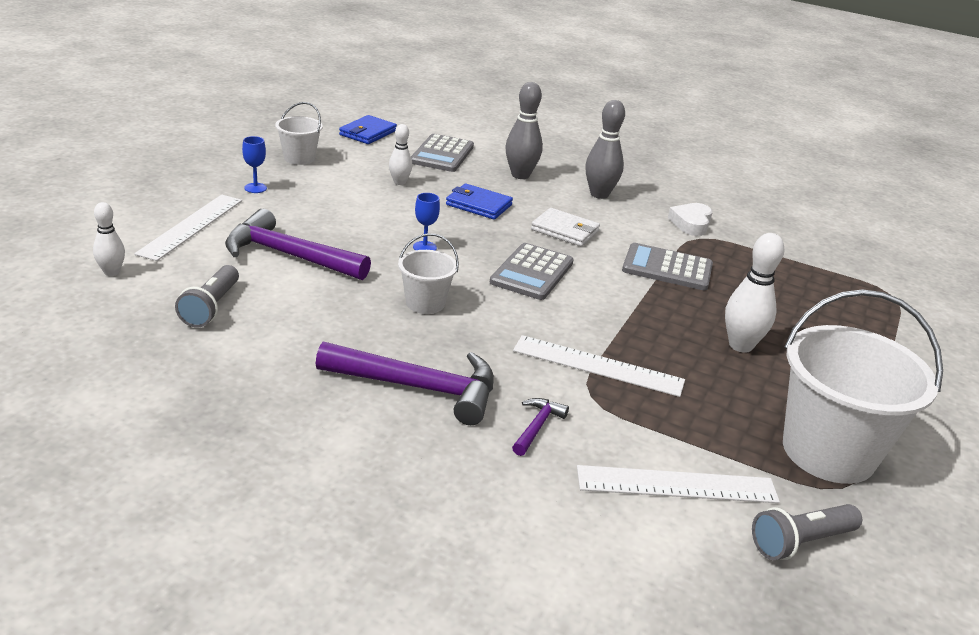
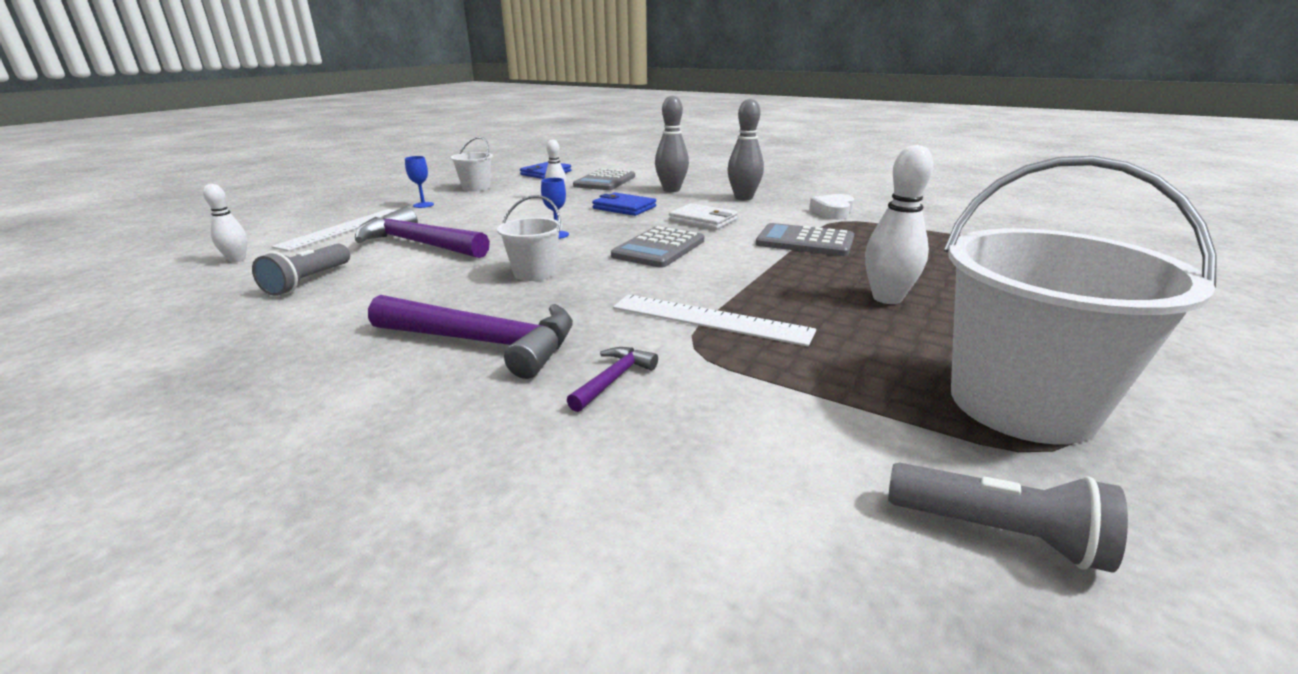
camera: 10 degrees right, 5 degrees down
(677, 484) = (794, 446): white ruler -> none
(800, 542) = (999, 533): grey flashlight -> grey flashlight turned 135 degrees counterclockwise

